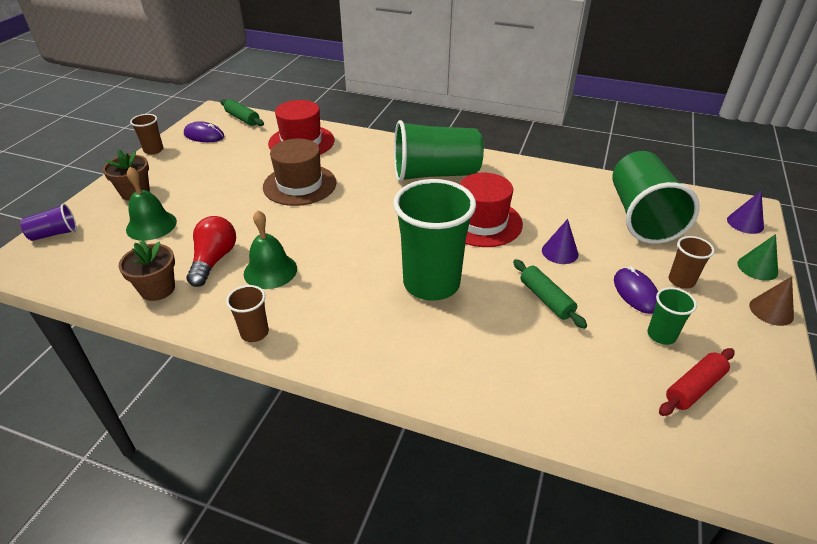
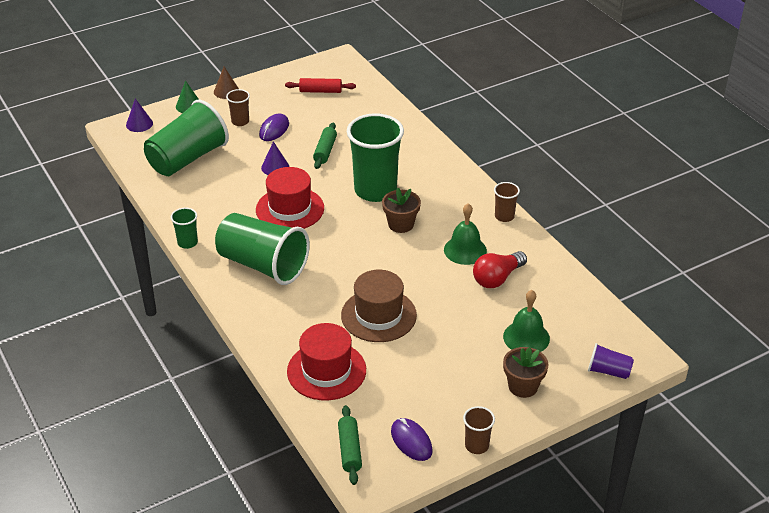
camera: 140 degrees left, 0 degrees up
(157, 289) = (547, 275): brown flower pot -> brown flower pot (401, 224)
(661, 335) = (297, 110): green cup -> green cup (187, 243)

